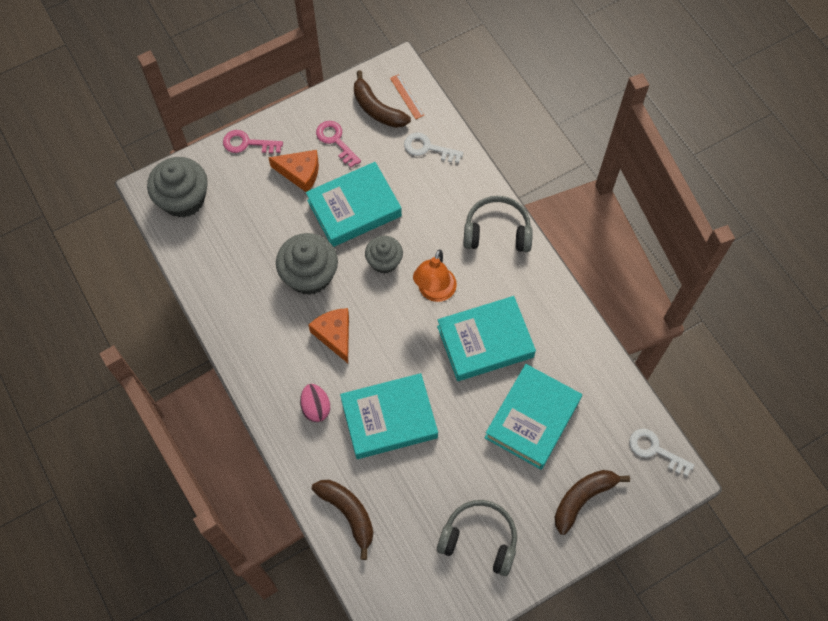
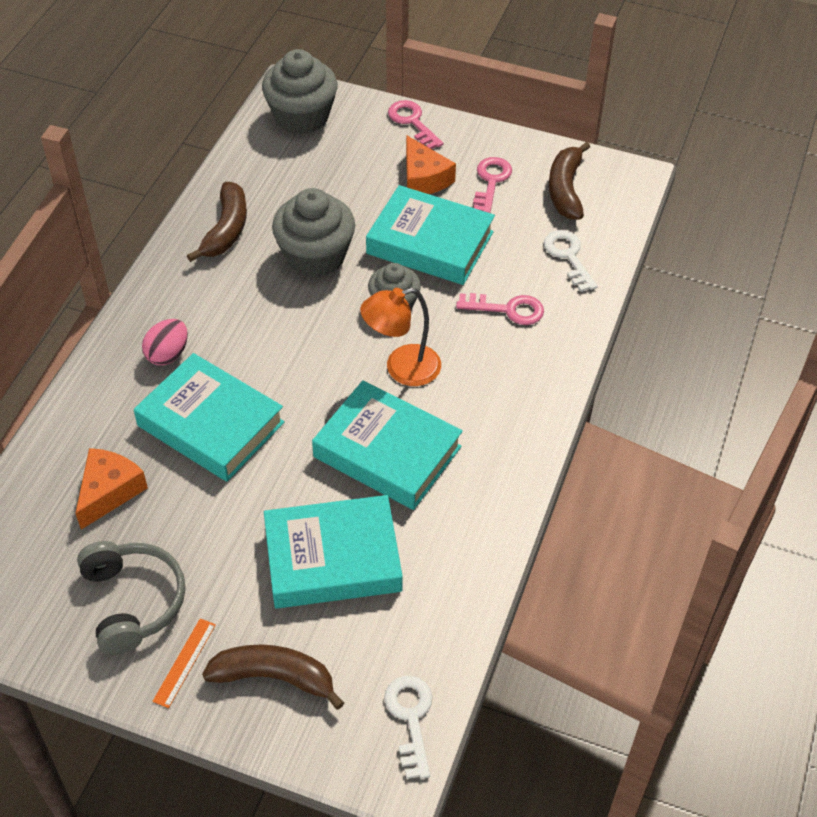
camera: 50 degrees right, 15 degrees down
(335, 335) = (266, 318): orange cheese -> orange cheese (109, 491)
(348, 513) = (66, 458): brown banana -> brown banana (226, 230)
(407, 96) = (608, 203): orange ruler -> orange ruler (184, 662)
(439, 208) = (508, 309): none -> pink key
(497, 231) = (535, 377): grey headphones -> none

